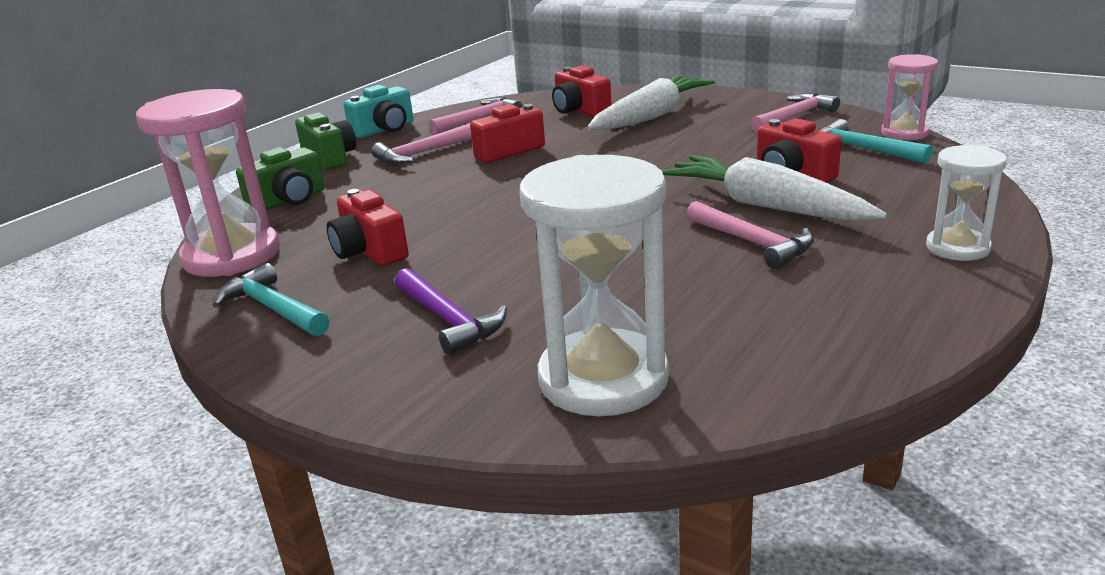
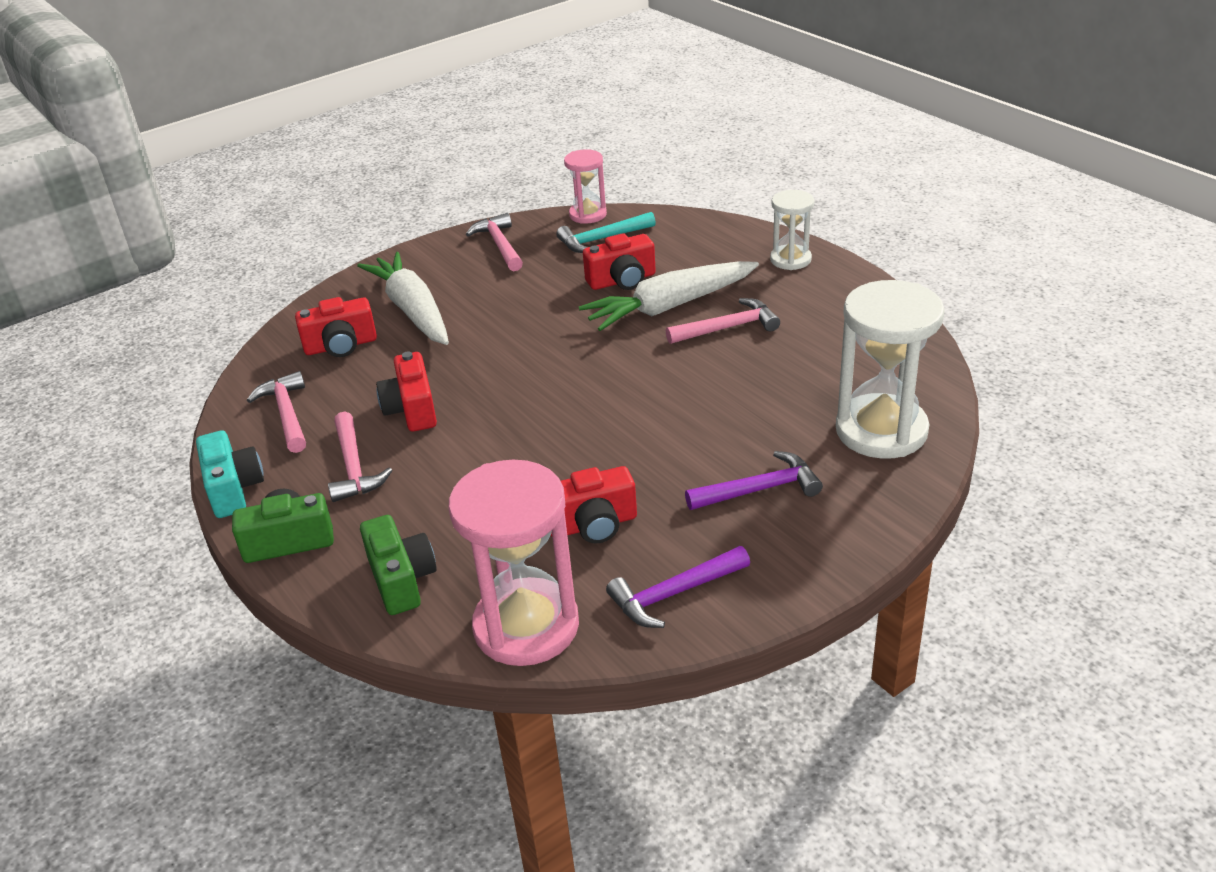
camera: 70 degrees left, 10 degrees up
(273, 308) = (674, 594): turquoise hammer -> purple hammer

